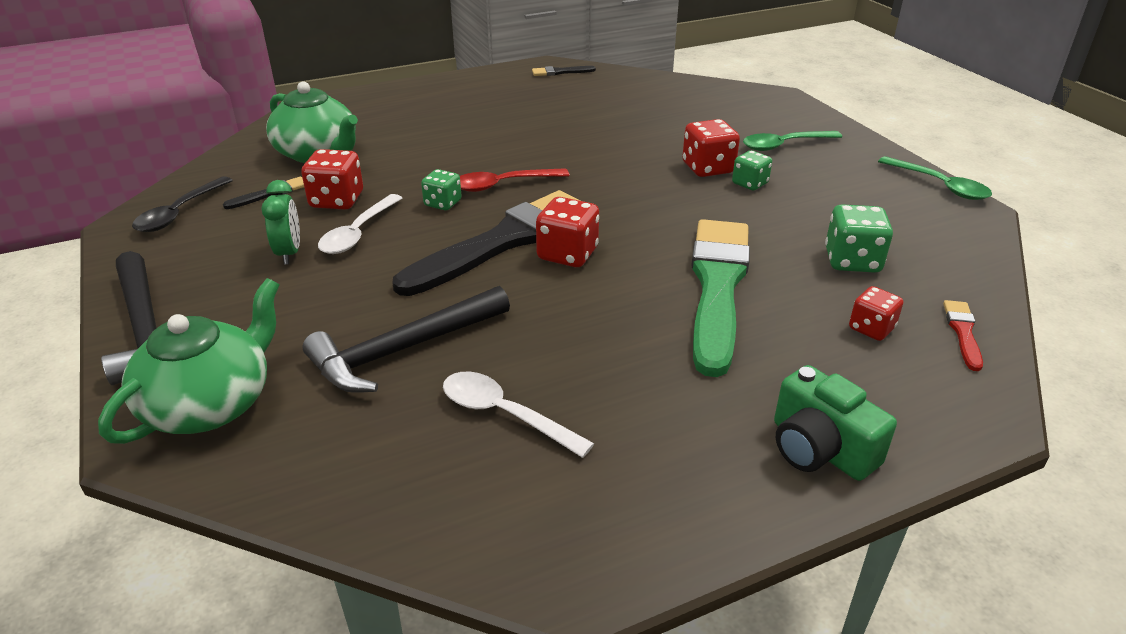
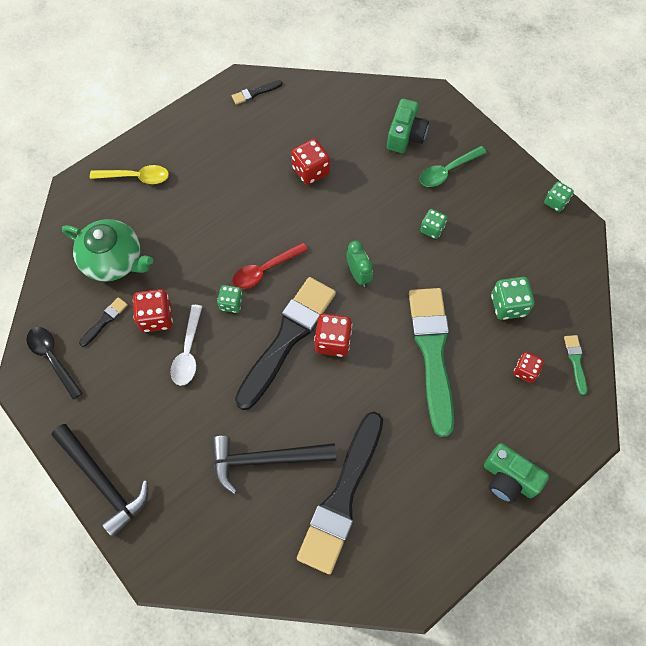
camera: 15 degrees left, 30 degrees up
(180, 213) = (53, 359): black spoon -> black spoon turned 135 degrees clockwise
(210, 404) = (177, 533): green teapot -> none
(289, 253) = (152, 385): green clock -> green clock (358, 275)
(387, 105) = (136, 177): none -> yellow spoon
(403, 350) = (265, 459): black hammer -> black hammer turned 45 degrees clockwise
(505, 414) = (342, 497): white spoon -> black brush
(708, 168) = (400, 215): red dice -> red dice (311, 171)
(735, 116) = (405, 135): none -> green camera
(939, 185) = (555, 202): green spoon -> green dice
(963, 332) = (575, 361): red brush -> green brush

